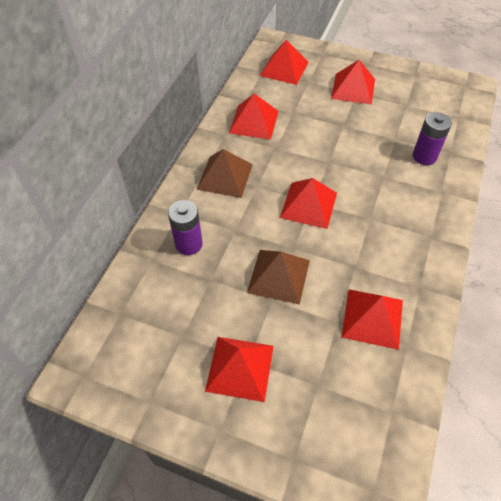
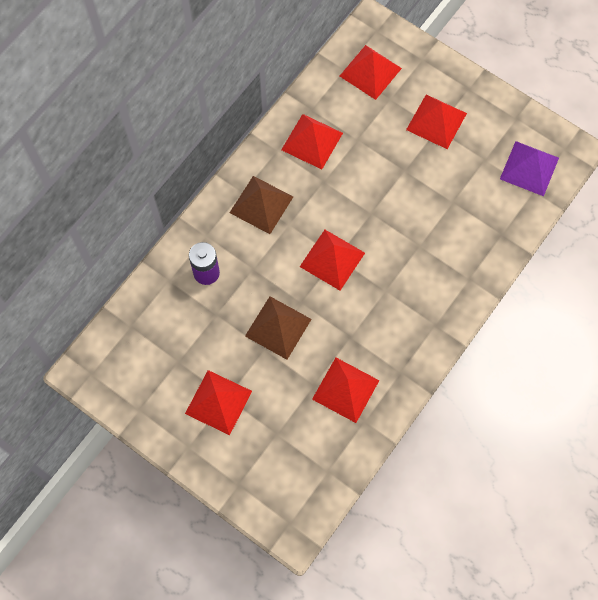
camera: 15 degrees right, 15 degrees up
(424, 156) = (472, 232): purple battery -> none
(445, 103) = (529, 168): none -> purple pyramid

